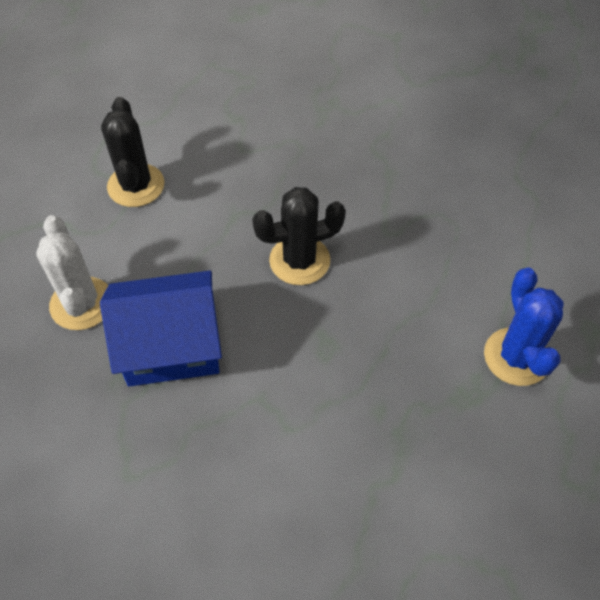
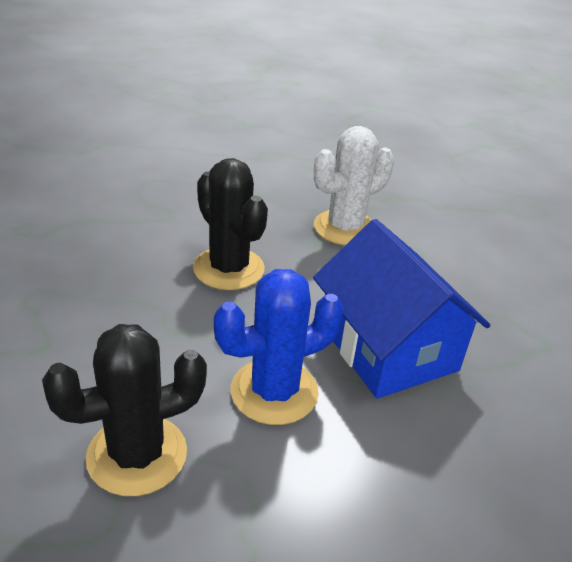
camera: 110 degrees left, 20 degrees down
(81, 303) = (379, 454): white cactus -> white cactus (345, 228)
(516, 357) = (283, 152): blue cactus -> blue cactus (274, 392)

